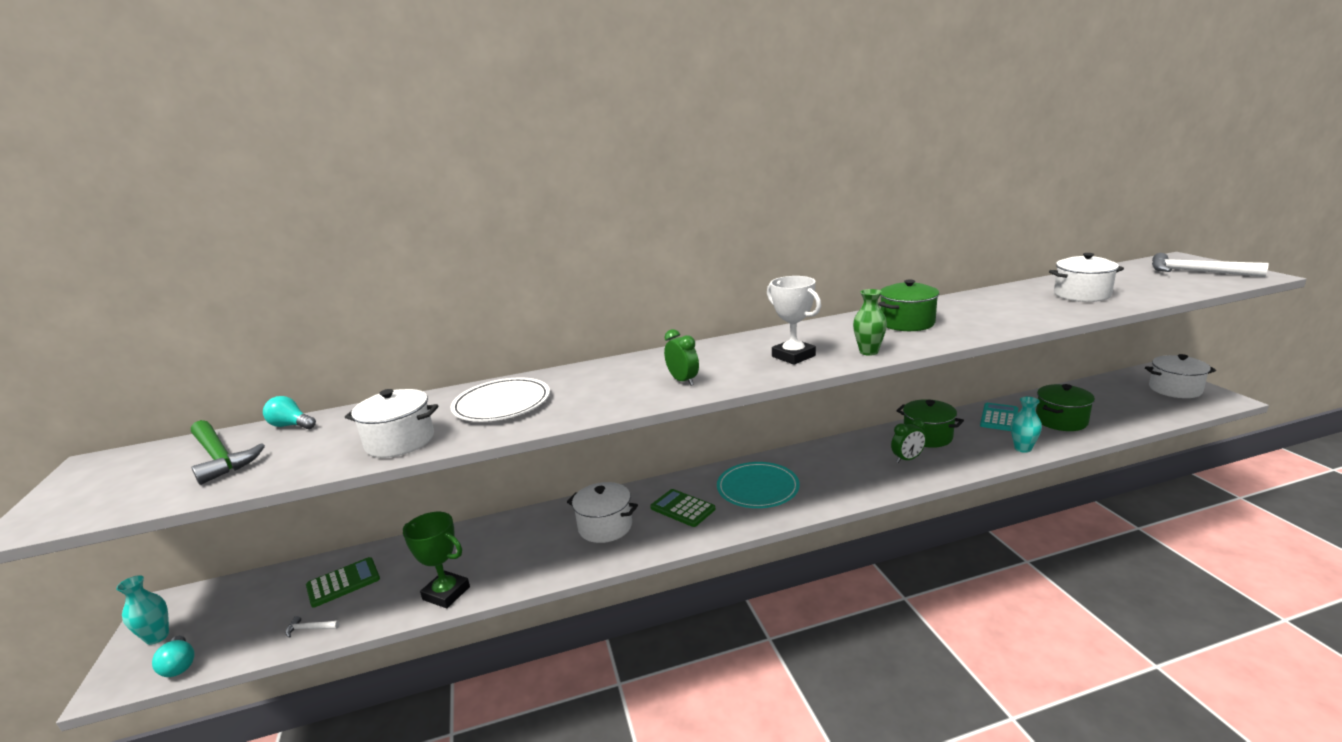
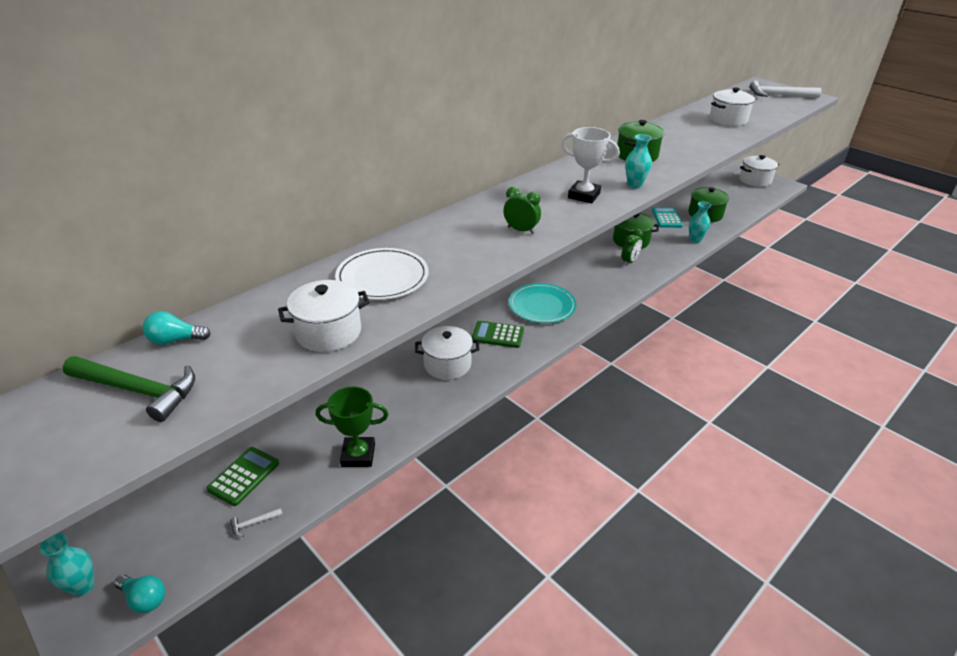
camera: 30 degrees left, 15 degrees up
(868, 352) = (634, 185): green vase -> turquoise vase

